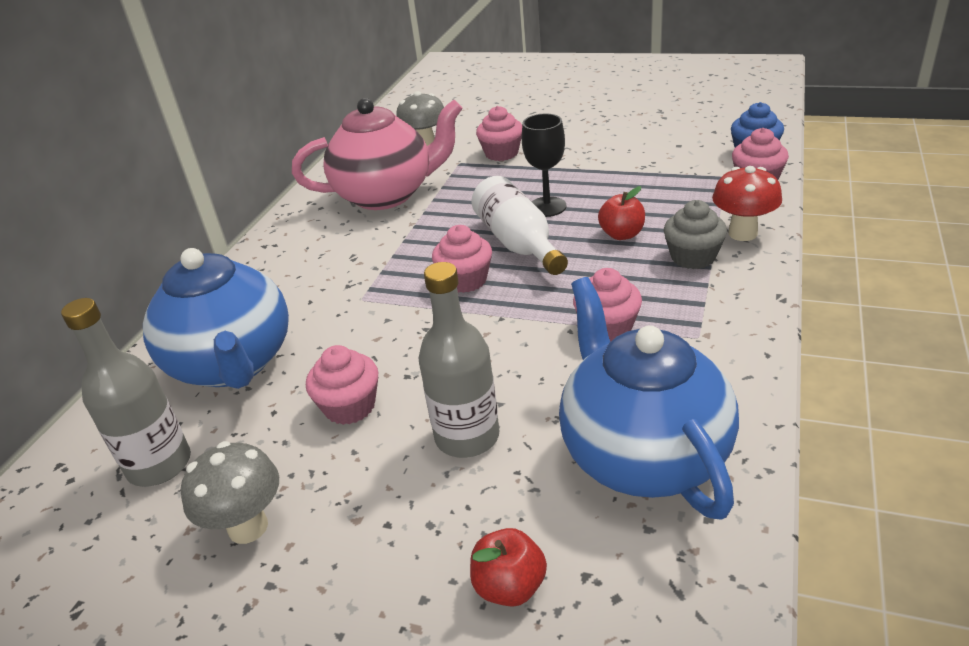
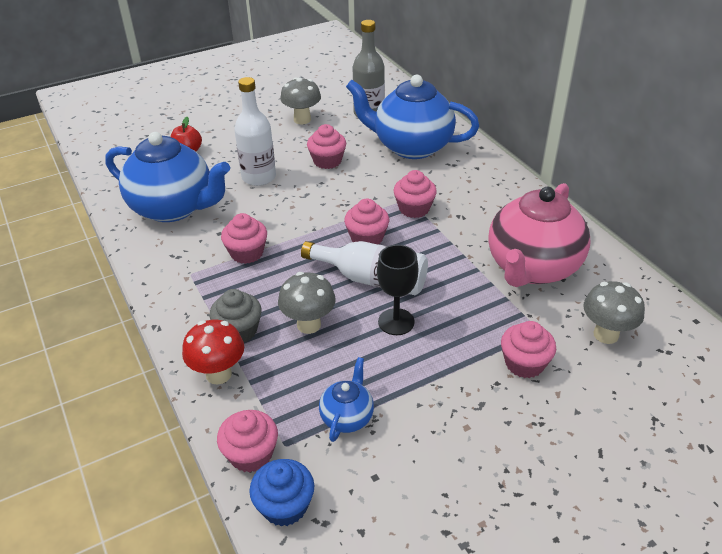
camera: 130 degrees right, 5 degrees up
(375, 286) = (414, 209): none -> pink cupcake
(467, 437) = (259, 177): grey bottle -> white bottle
(622, 234) = (309, 325): red apple -> grey mushroom
(662, 173) = (347, 417): none -> blue teapot

